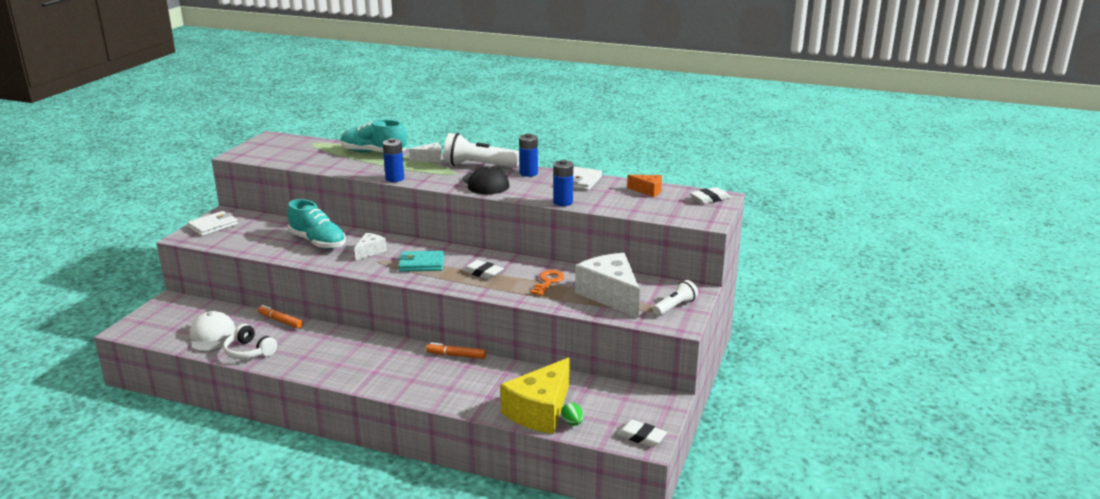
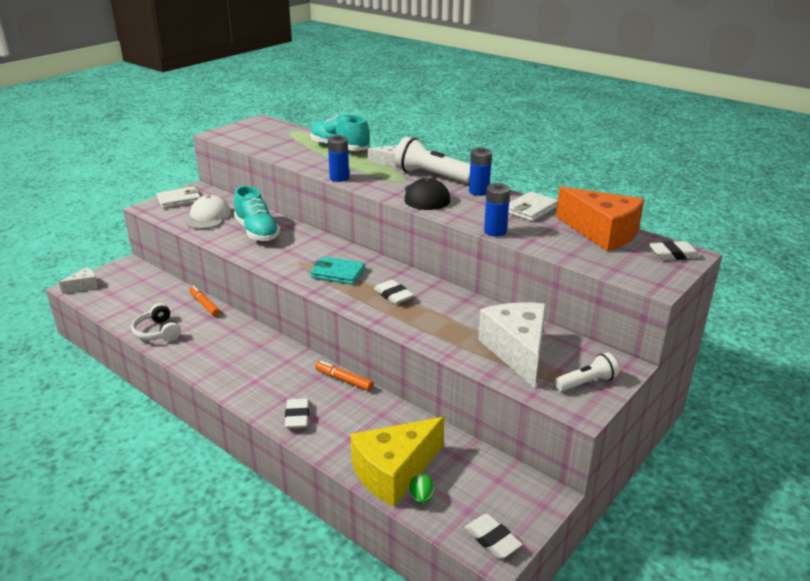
camera: 20 degrees right, 5 degrees up
(212, 336) = (137, 308): white cap -> white cap (208, 217)
(370, 251) = (298, 250): white cheese -> white cheese (84, 286)
(432, 390) = (297, 416): none -> white eraser
(548, 282) = (456, 320): orange key -> none
(648, 191) = (602, 233): orange cheese -> orange cheese, size x2.06

